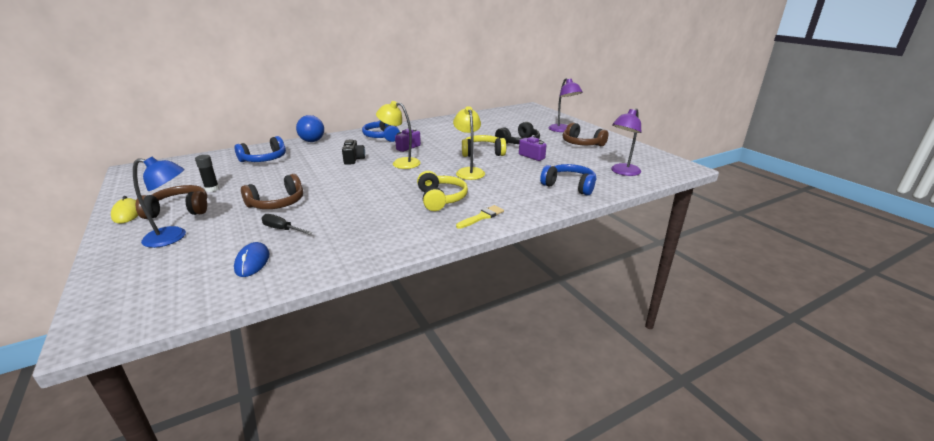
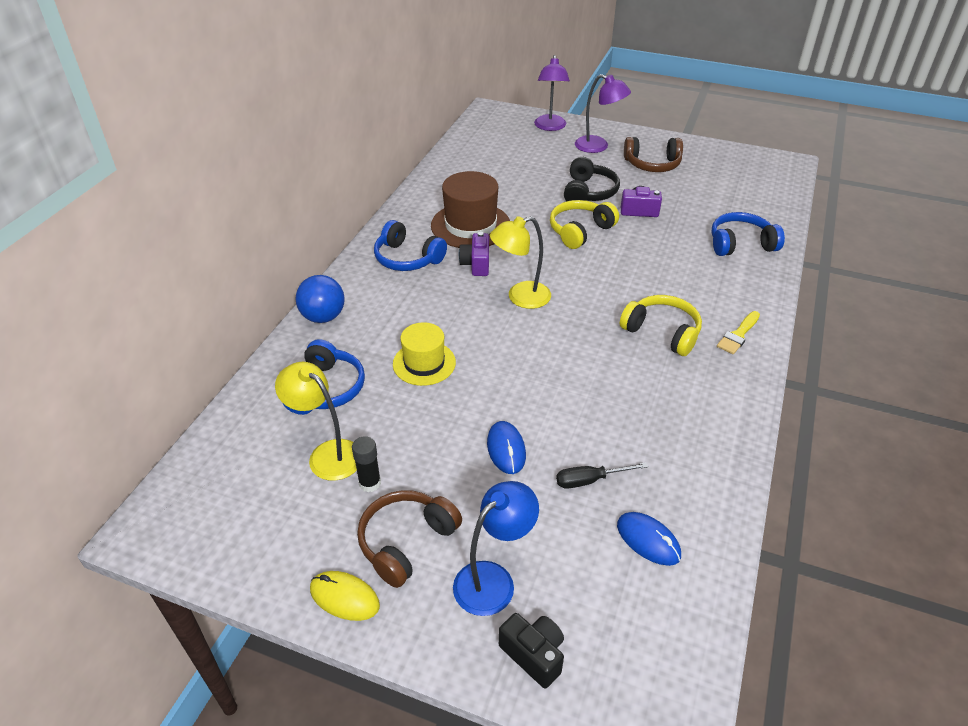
camera: 40 degrees left, 15 degrees up
(277, 203) = (506, 449): brown headphones -> blue mouse
(313, 166) = (424, 363): none -> yellow hat
(354, 159) = (452, 322): black camera -> black camera (533, 655)
(433, 136) = (470, 225): none -> brown hat
(469, 171) = (618, 272): yellow lamp -> yellow lamp (327, 454)
(482, 217) = (738, 335): yellow brush -> yellow brush turned 150 degrees counterclockwise
(622, 172) = (752, 197): purple lamp -> purple lamp (550, 127)

